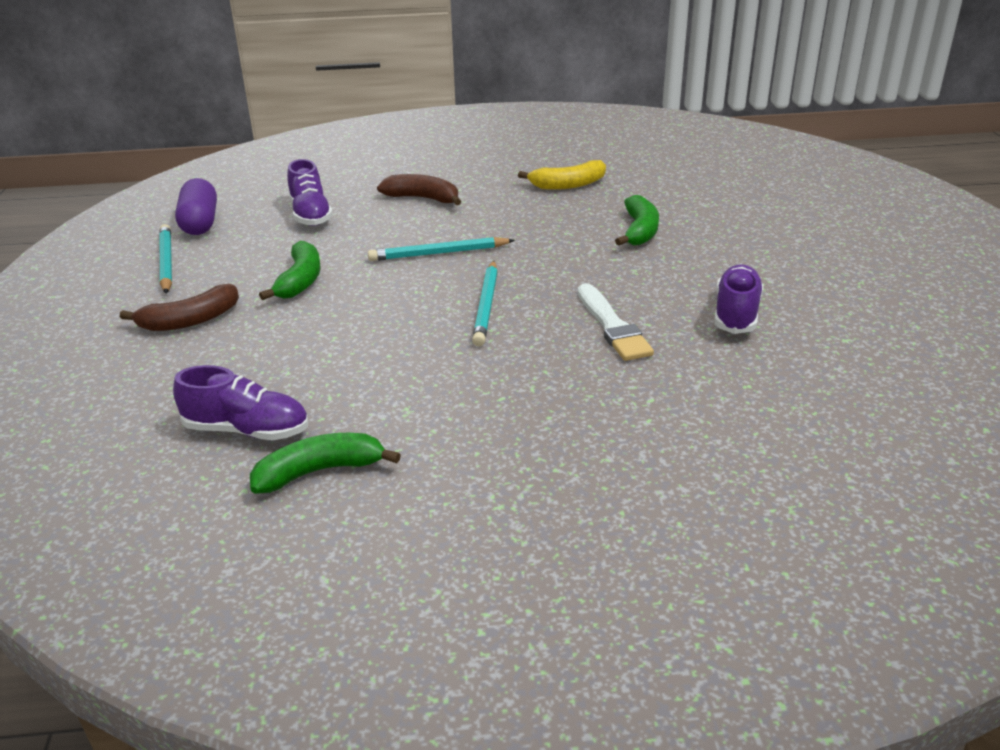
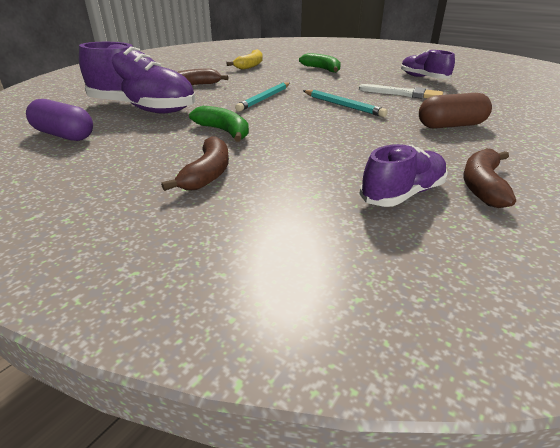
camera: 50 degrees left, 0 degrees up
(167, 262) = (95, 159): turquoise pencil -> none
(310, 215) = (143, 108): purple shoe -> purple shoe, size x1.71
(320, 471) = (482, 186): green banana -> brown banana
(511, 400) = (451, 125): none -> brown capsule

